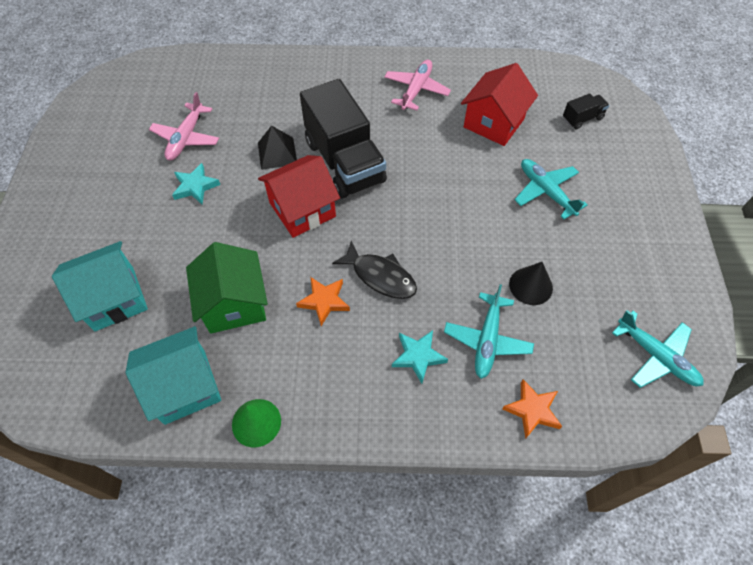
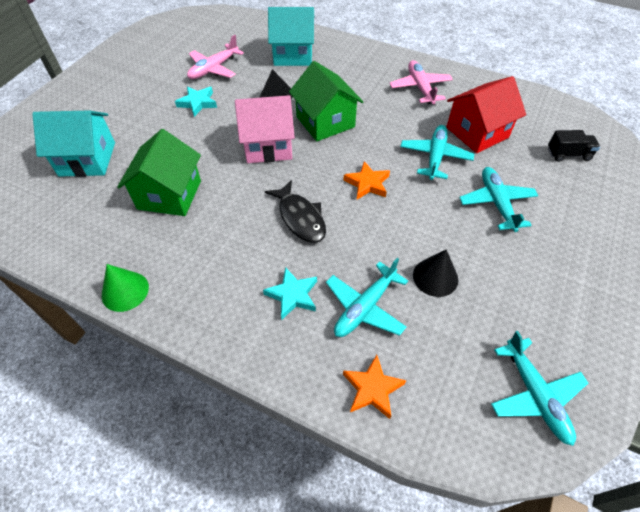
camera: 25 degrees right, 5 degrees down
(185, 386) = (92, 240): turquoise house -> turquoise house (293, 54)
(302, 210) = (268, 145): red house -> pink house
(324, 301) = (241, 219): orange star -> orange star (367, 183)
(344, 162) = (325, 122): black truck -> green house
(416, 90) = (420, 88): pink plane -> pink plane turned 60 degrees counterclockwise
(469, 163) = (435, 157): none -> turquoise plane

